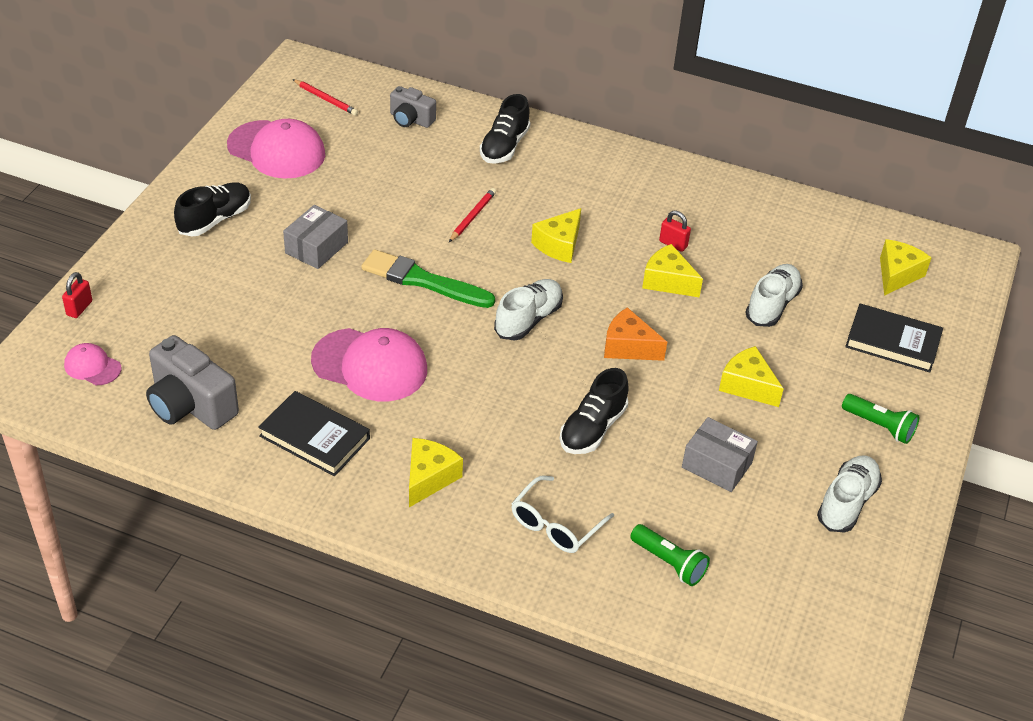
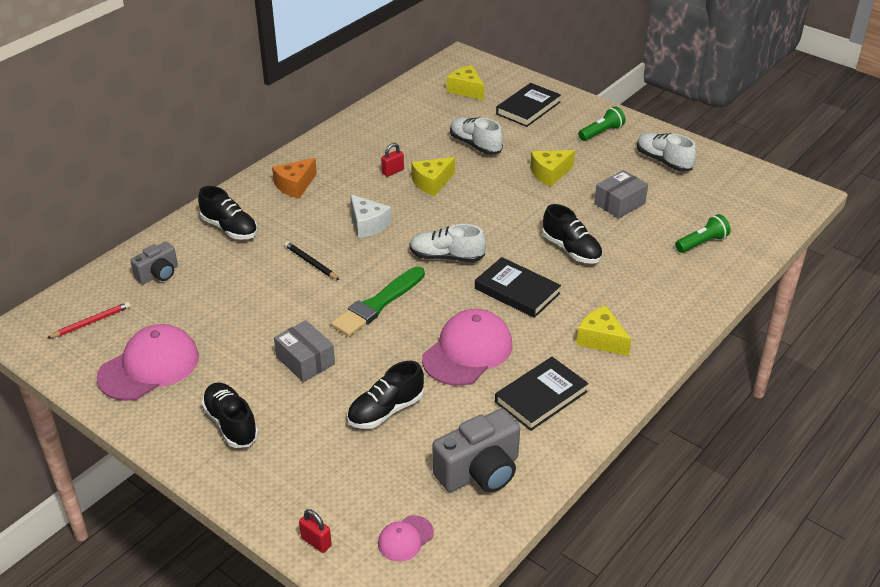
camera: 70 degrees left, 5 degrees down
(260, 320) = (386, 411): none -> black shoe
(472, 216) = (310, 262): red pencil -> black pencil
(490, 390) = (517, 291): none -> black book
(528, 319) = (446, 257): white shoe -> white shoe turned 45 degrees counterclockwise
(555, 525) = (659, 286): white glasses -> none
(559, 245) = (368, 225): yellow cheese -> white cheese
(628, 347) = (494, 215): orange cheese -> orange cheese (295, 186)

